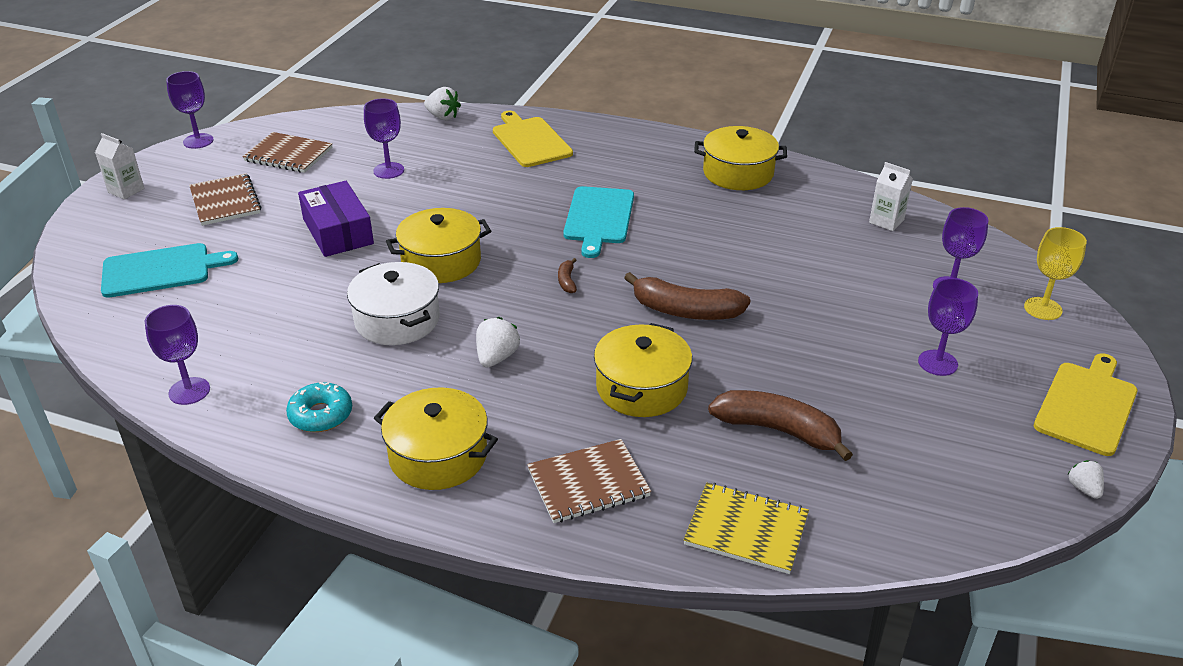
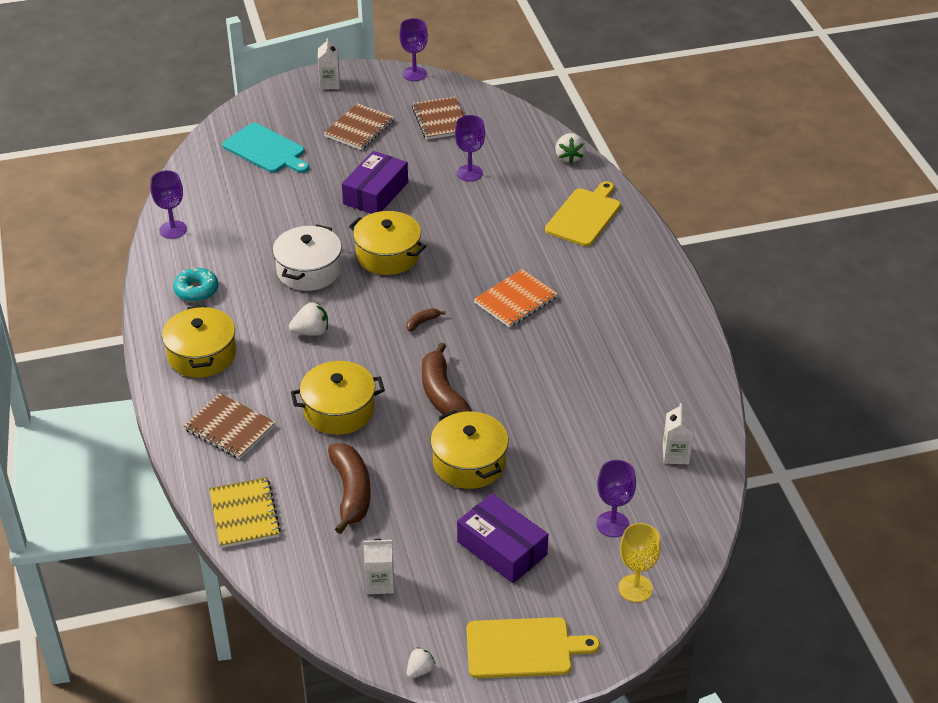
camera: 55 degrees right, 5 degrees up
(599, 218) = (515, 300): turquoise cutting board -> orange notebook
(738, 173) = (659, 343): yellow pot -> yellow pot (469, 462)
(934, 465) = (380, 583): none -> white carton
(937, 363) = (502, 548): purple goblet -> purple box

